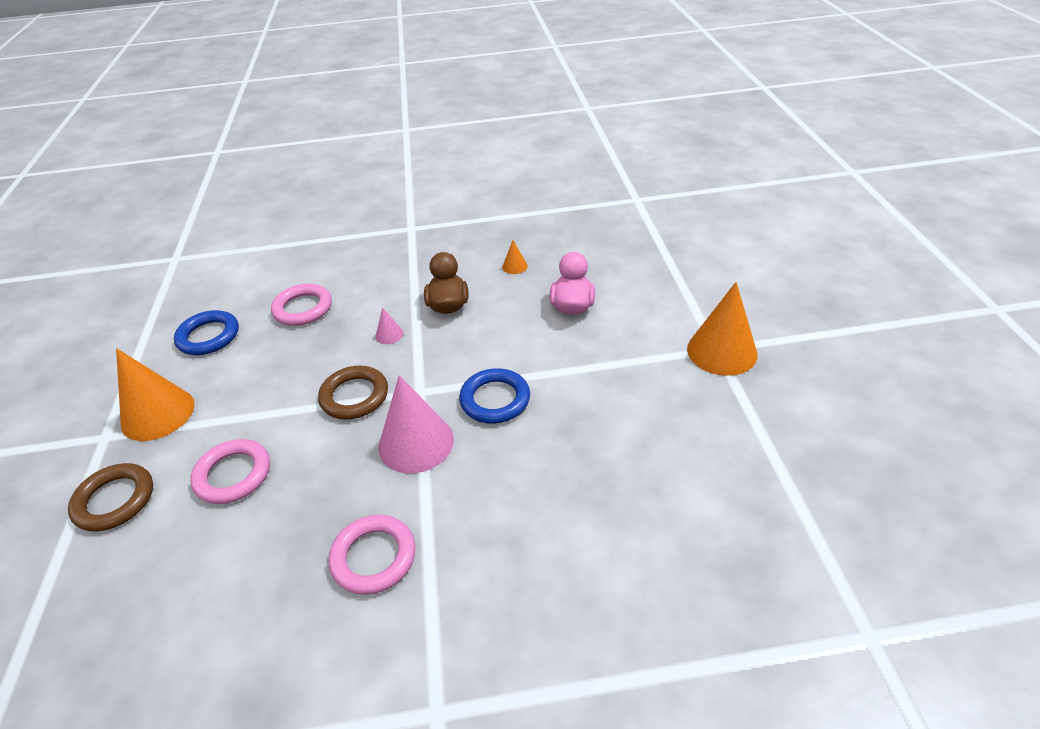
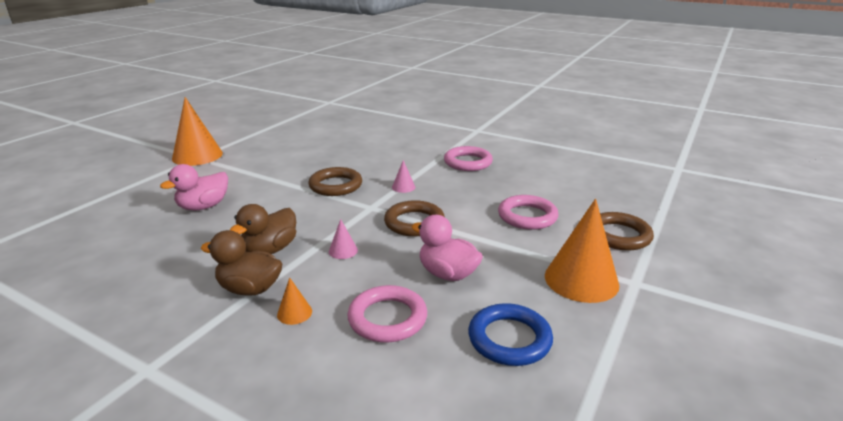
camera: 145 degrees left, 15 degrees down
(282, 360) = (447, 274): none -> pink duck
(416, 443) = (403, 187): pink cone -> pink cone, size x0.44
(418, 278) = (250, 289): none -> brown duck
(495, 399) = (335, 185): blue ring -> brown ring
(514, 266) = (169, 254): orange cone -> orange cone (294, 313)

